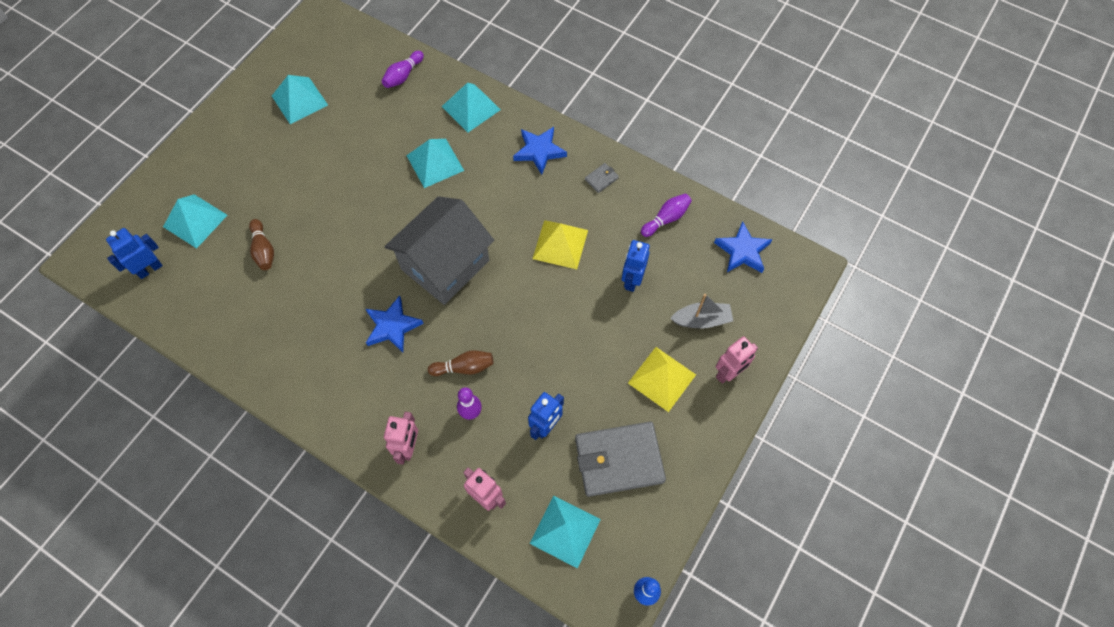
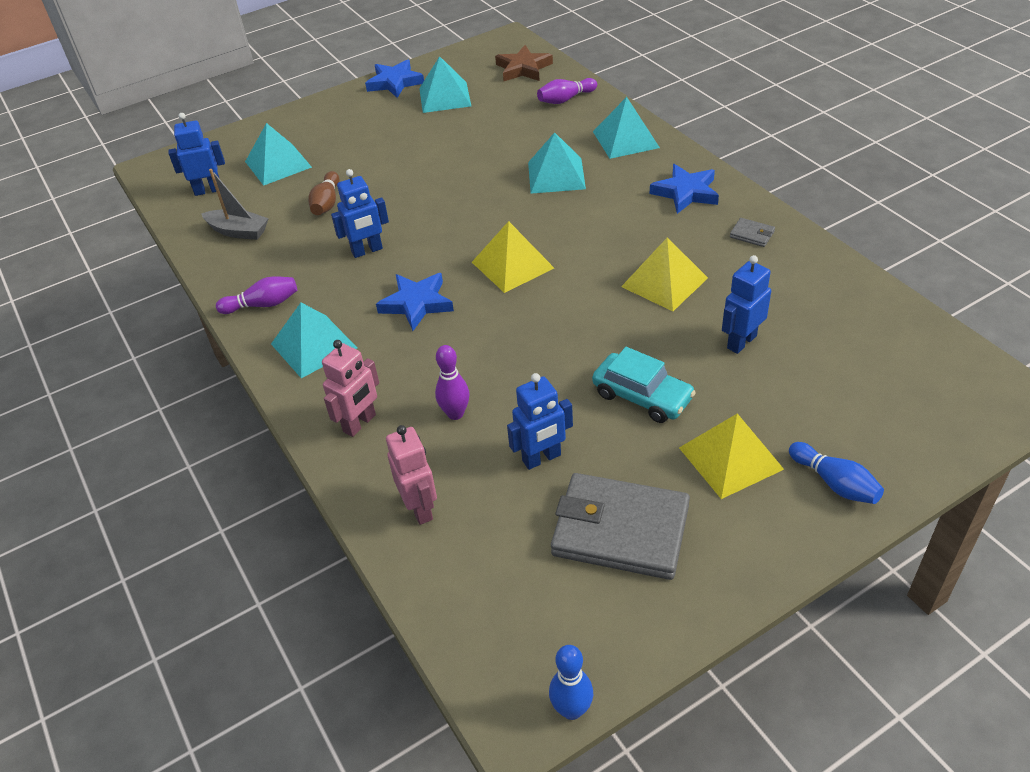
camera: 30 degrees right, 20 degrees down
(325, 288) = (367, 251): none -> blue robot
(350, 48) = (523, 68): none -> brown star
(445, 265) = (512, 265): grey house -> yellow pyramid
(464, 367) = (475, 366): brown bowling pin -> none
(565, 531) = (499, 586): turquoise pyramid -> turquoise pyramid (313, 345)
(588, 350) = (642, 396): none -> turquoise car
(601, 179) = (752, 234): grey wallet -> grey wallet turned 45 degrees clockwise
(666, 219) = (821, 293): purple bowling pin -> purple bowling pin (263, 304)
(701, 320) = (821, 411): grey boat -> grey boat (238, 231)
(728, 373) = (834, 483): pink robot -> blue bowling pin
(742, 251) = (918, 354): blue star -> blue star (395, 83)

